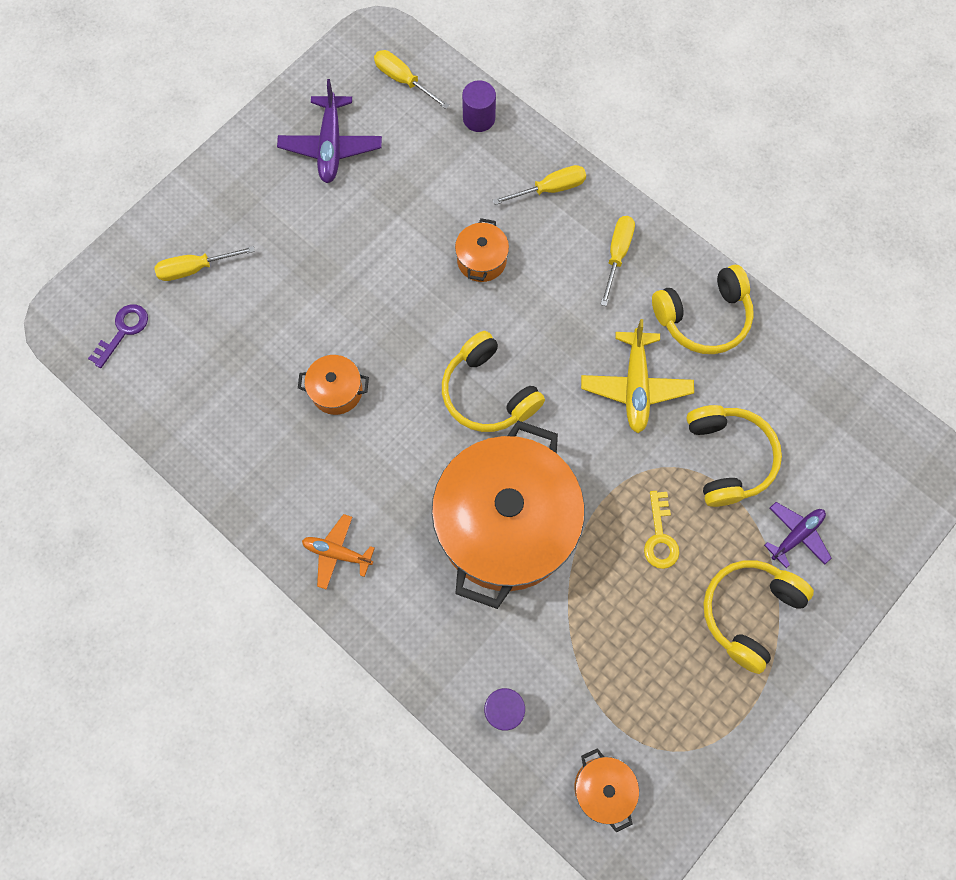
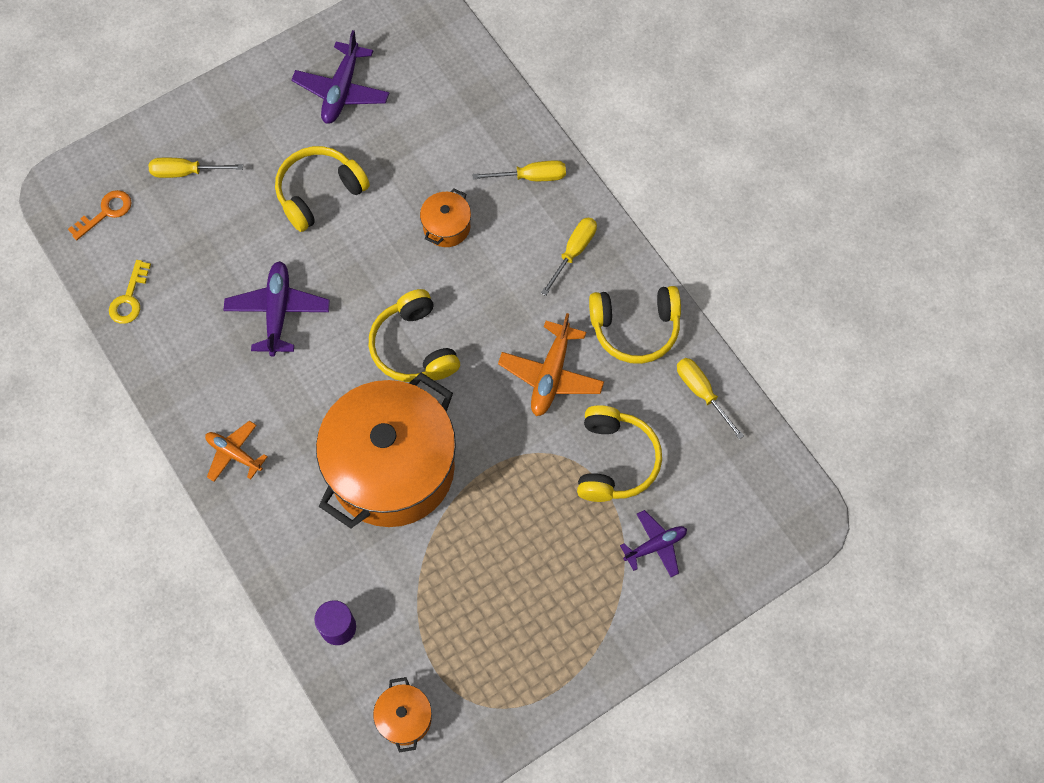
camera: 15 degrees right, 5 degrees down
(123, 331) = (106, 212): purple key -> orange key
(336, 391) = (278, 312): orange pot -> purple plane
(403, 80) = (427, 45): yellow screwdriver -> yellow screwdriver (701, 393)
(479, 118) = (486, 96): purple cylinder -> none
(635, 386) = (551, 375): yellow plane -> orange plane
(660, 536) = (529, 514): yellow key -> yellow key (129, 298)
(748, 612) = (588, 602): yellow headphones -> yellow headphones (319, 192)

